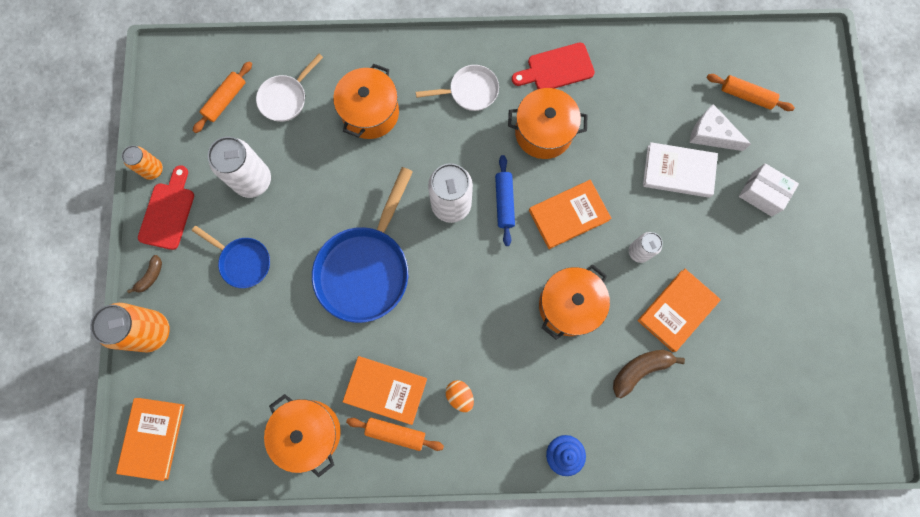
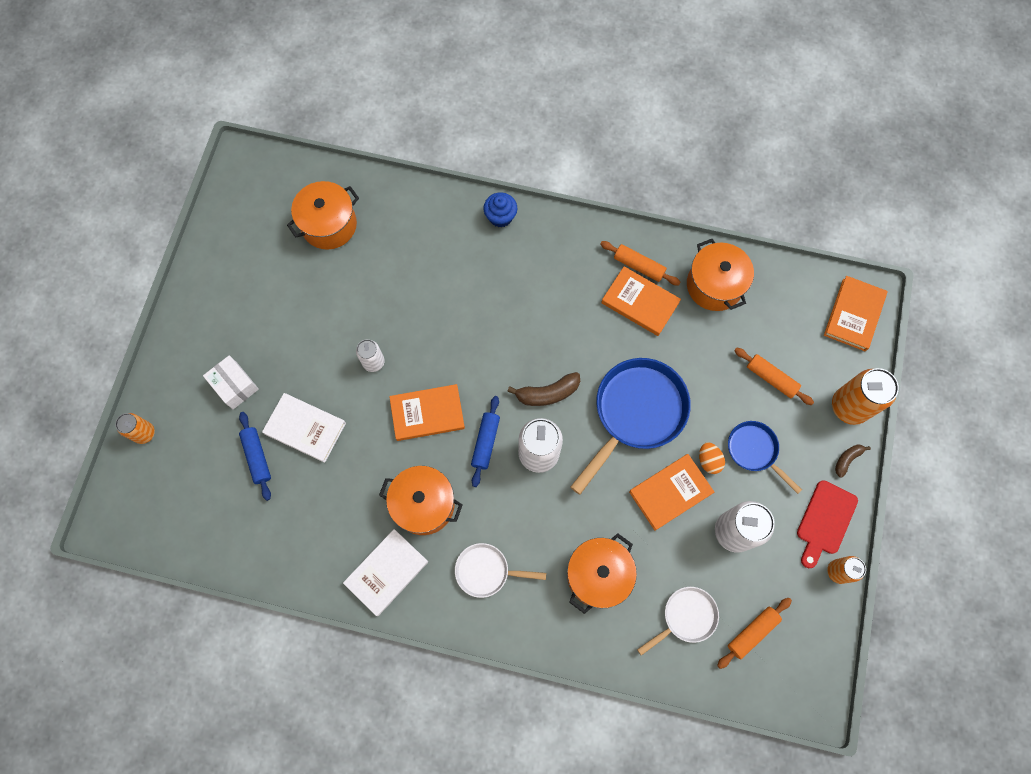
camera: 165 degrees left, 5 degrees down
(460, 396) = (575, 281): orange egg -> orange egg (709, 460)
(556, 68) = (386, 572): red cutting board -> white book
(569, 305) = (455, 331): orange pot -> orange pot (329, 225)
(640, 370) = (411, 263): brown banana -> brown banana (547, 393)
(677, 310) = (359, 302): orange book -> orange book (670, 492)
(711, 134) = (257, 457): white cheese -> blue rolling pin
(746, 96) = (204, 488): orange rolling pin -> orange rolling pin (771, 378)
(823, 128) = (144, 433): none -> orange can

